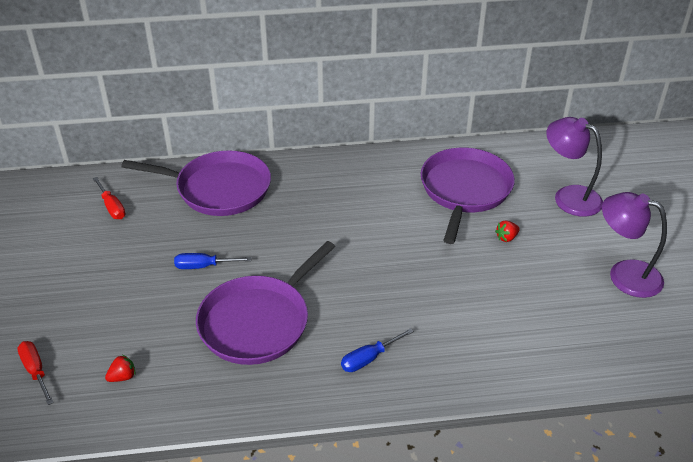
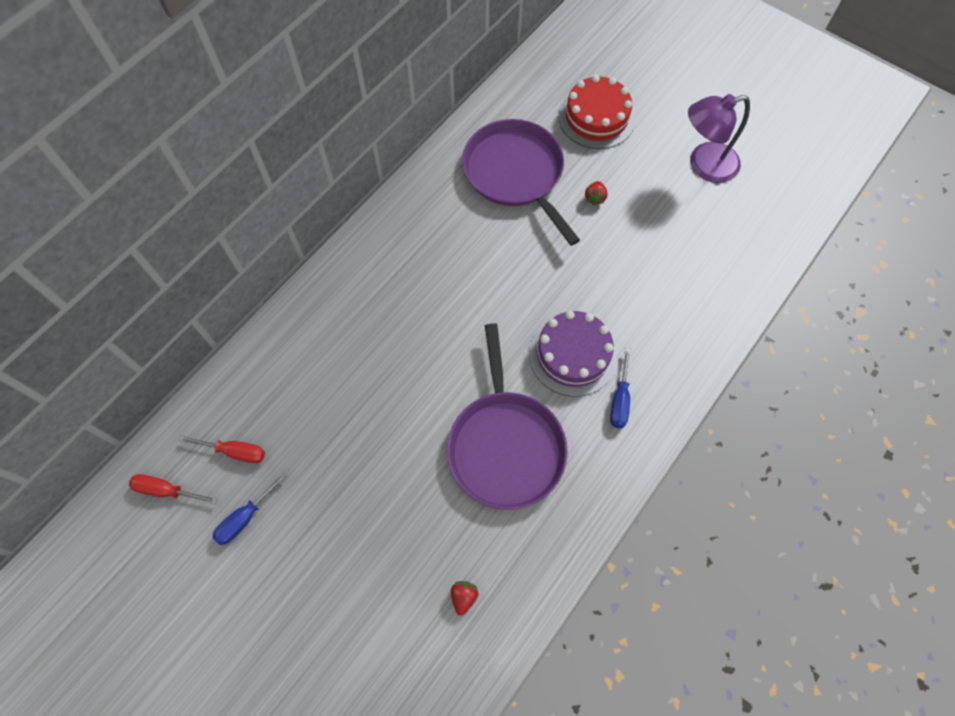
camera: 45 degrees left, 25 degrees up
(36, 371) = (387, 665): red screwdriver -> red screwdriver (167, 490)
(204, 266) = (398, 435): blue screwdriver -> blue screwdriver (245, 517)
(219, 189) = (310, 345): purple pan -> none
(371, 309) = (573, 354): none -> purple cake
(568, 196) = (596, 117): purple lamp -> red cake

